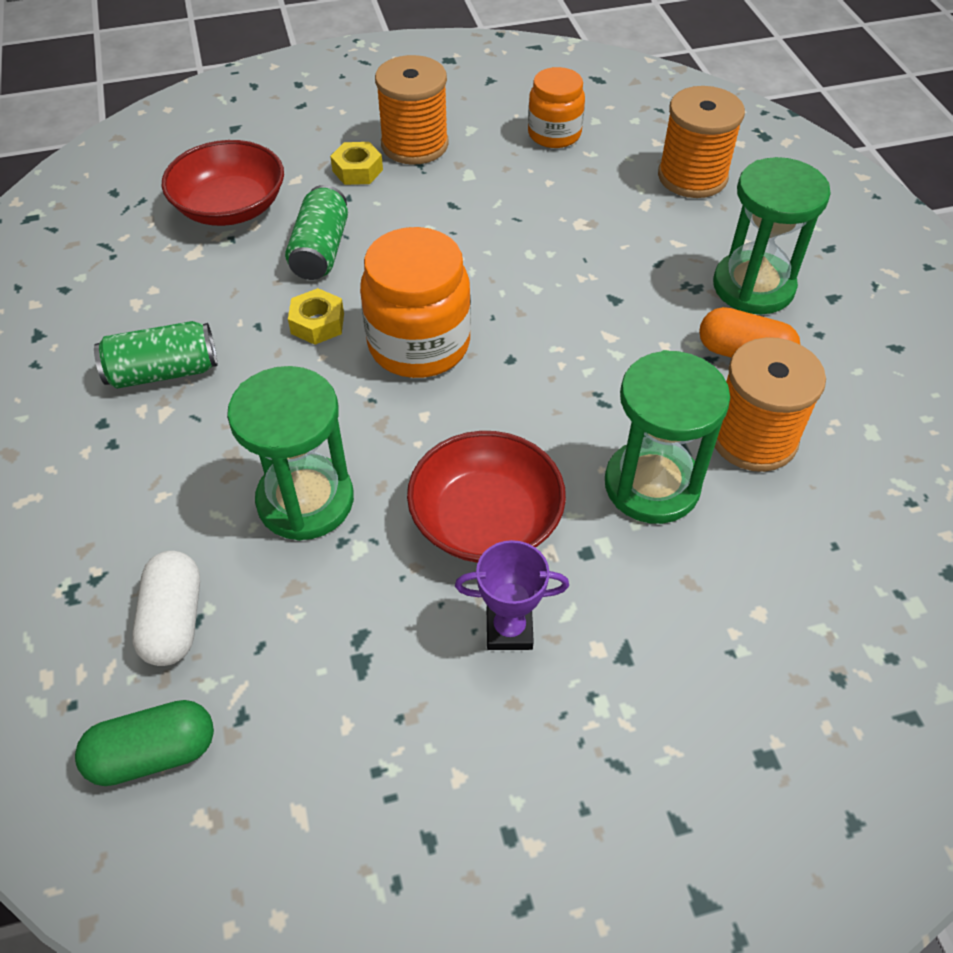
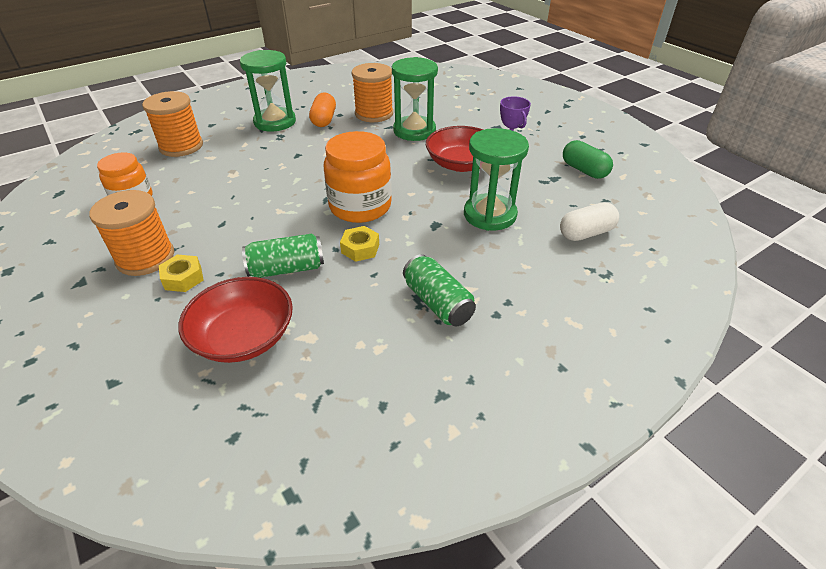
camera: 110 degrees left, 10 degrees down
(154, 753) = (643, 217): green capsule -> green capsule (584, 170)

